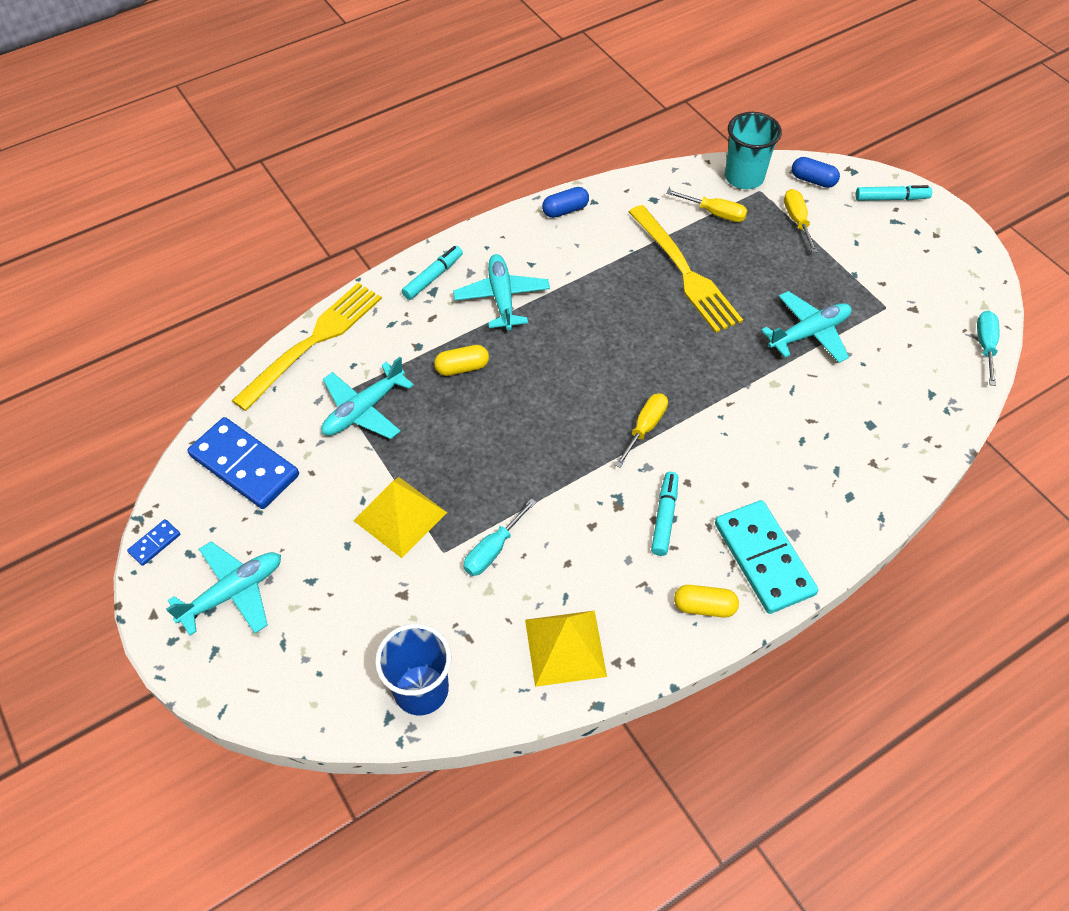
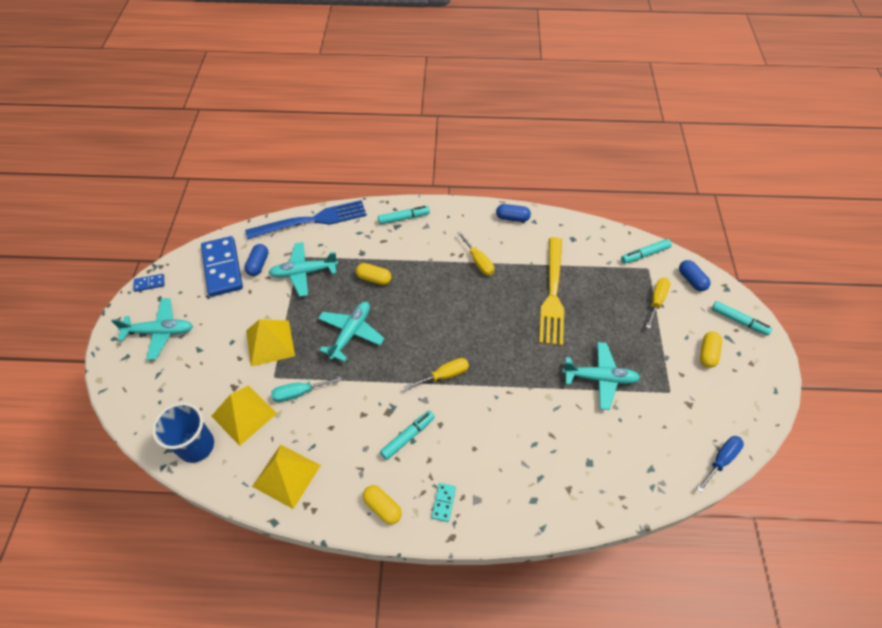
camera: 35 degrees right, 0 degrees up
(291, 434) = (258, 264): none -> blue capsule
(313, 341) = (312, 220): yellow fork -> blue fork
(447, 616) = (244, 414): none -> yellow pyramid
(502, 298) = (431, 250): turquoise plane -> turquoise plane (351, 333)
(715, 213) = (605, 267): yellow screwdriver -> yellow screwdriver (478, 261)
(744, 177) = (644, 254): turquoise cup -> turquoise marker
(763, 559) = (443, 502): turquoise domino -> turquoise domino, size x0.43
(889, 248) = (707, 353): none -> yellow capsule
(985, 346) = (721, 460): turquoise screwdriver -> blue screwdriver

